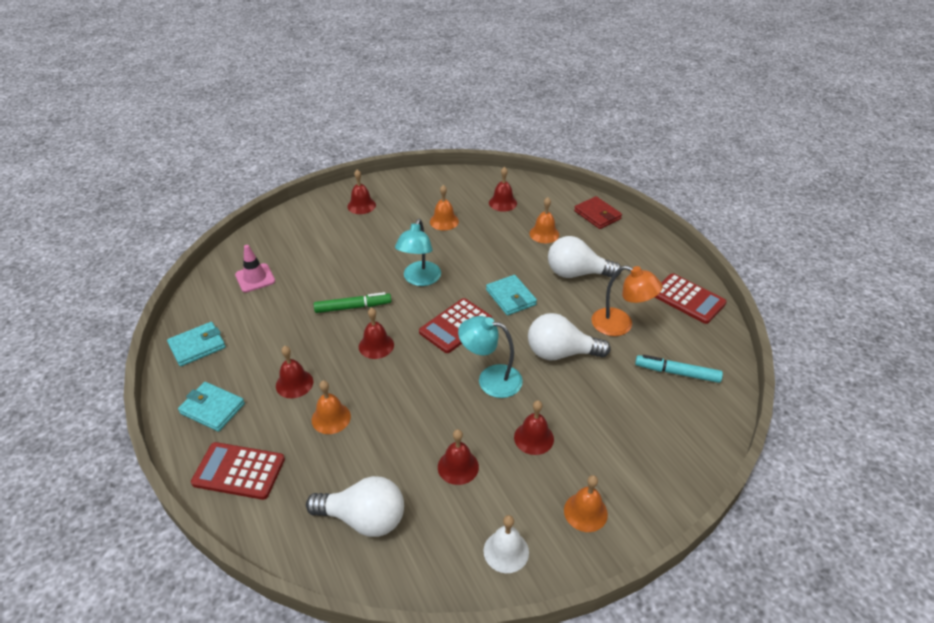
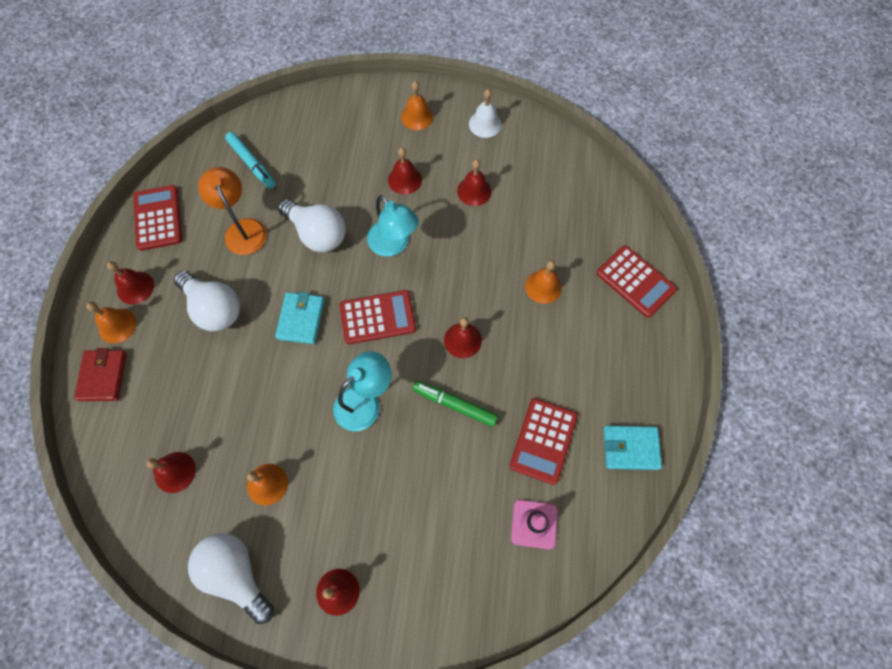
camera: 145 degrees left, 25 degrees up
(212, 408) = (638, 357): turquoise wallet -> none
(271, 319) = (543, 441): none -> red calculator
(294, 383) = (557, 341): red bell -> red bell (135, 287)
(364, 518) = (561, 193): white light bulb -> white light bulb (236, 574)
(544, 234) = (185, 385): orange bell -> orange bell (117, 325)

